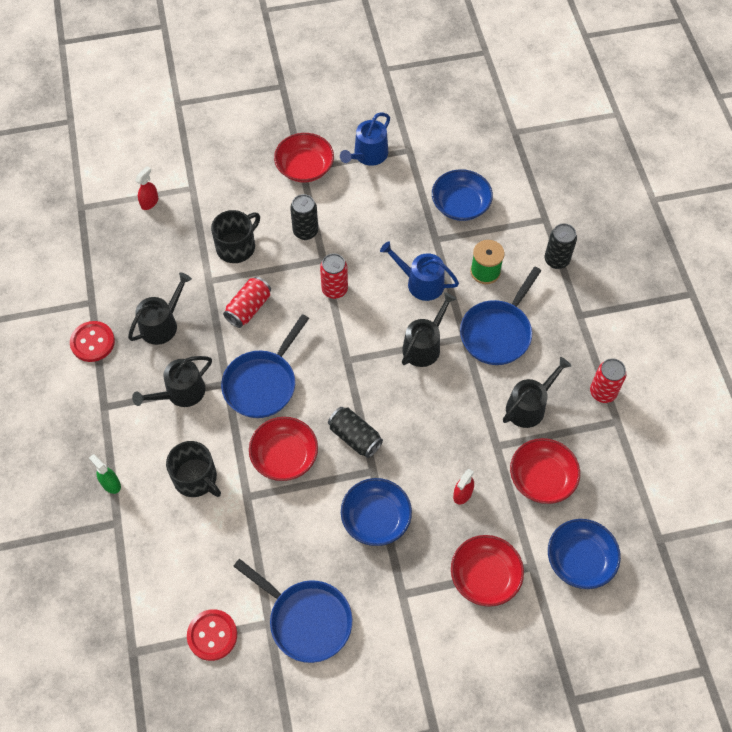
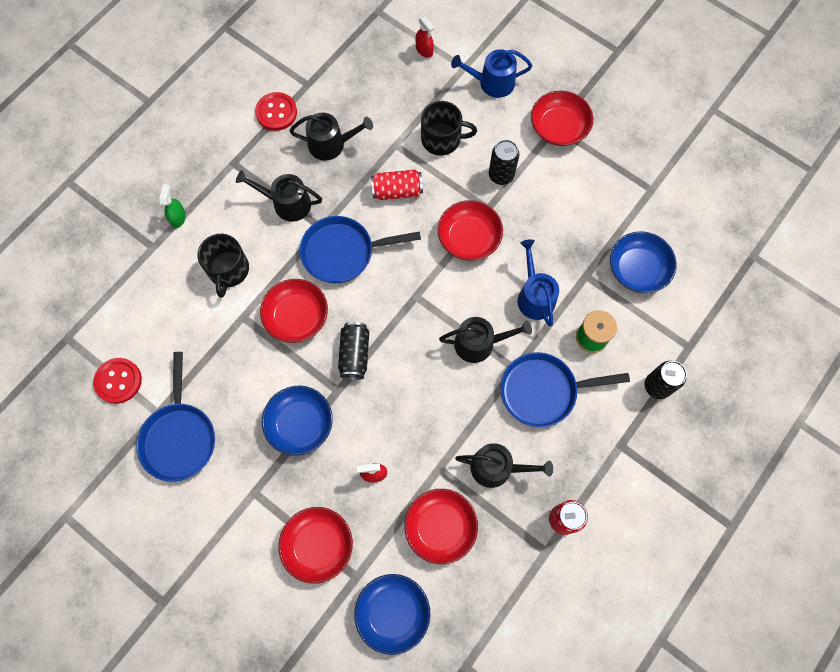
camera: 50 degrees right, 10 degrees up
(149, 202) = (424, 50): red spray bottle -> red spray bottle turned 60 degrees clockwise
(334, 289) = (469, 238): red can -> red bowl
(368, 155) = (616, 163): blue watering can -> blue watering can (492, 83)

